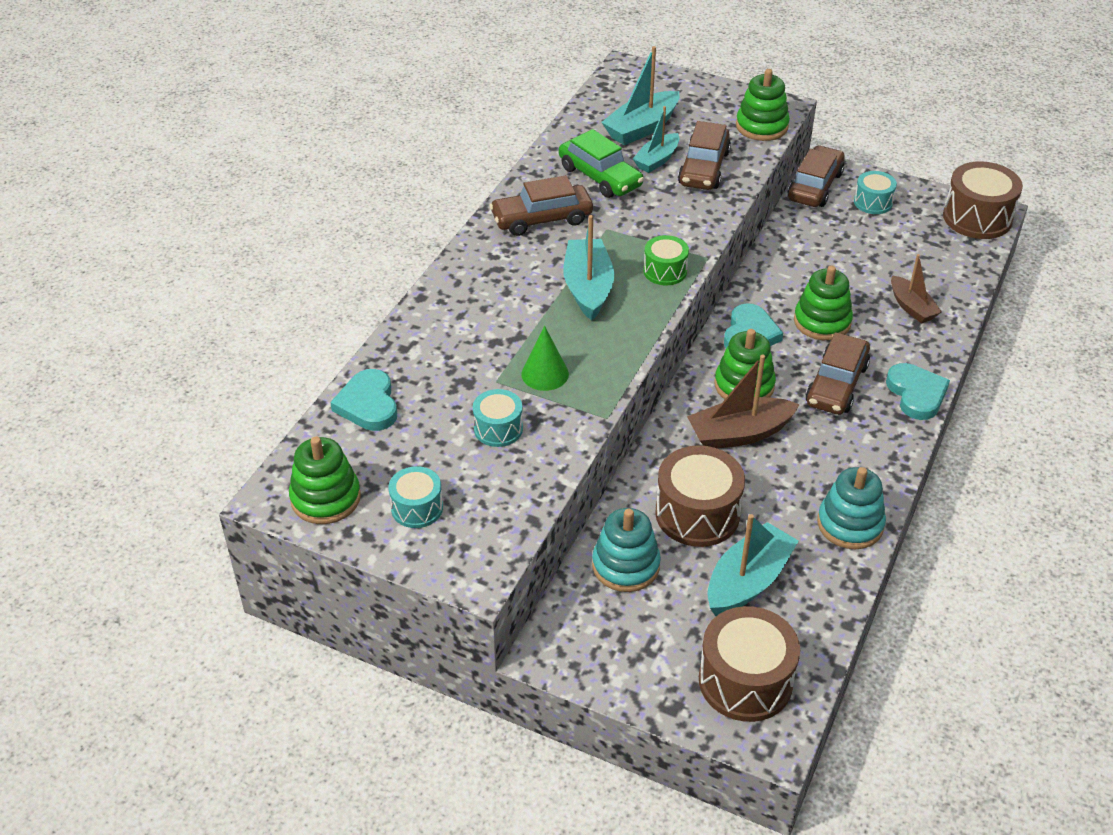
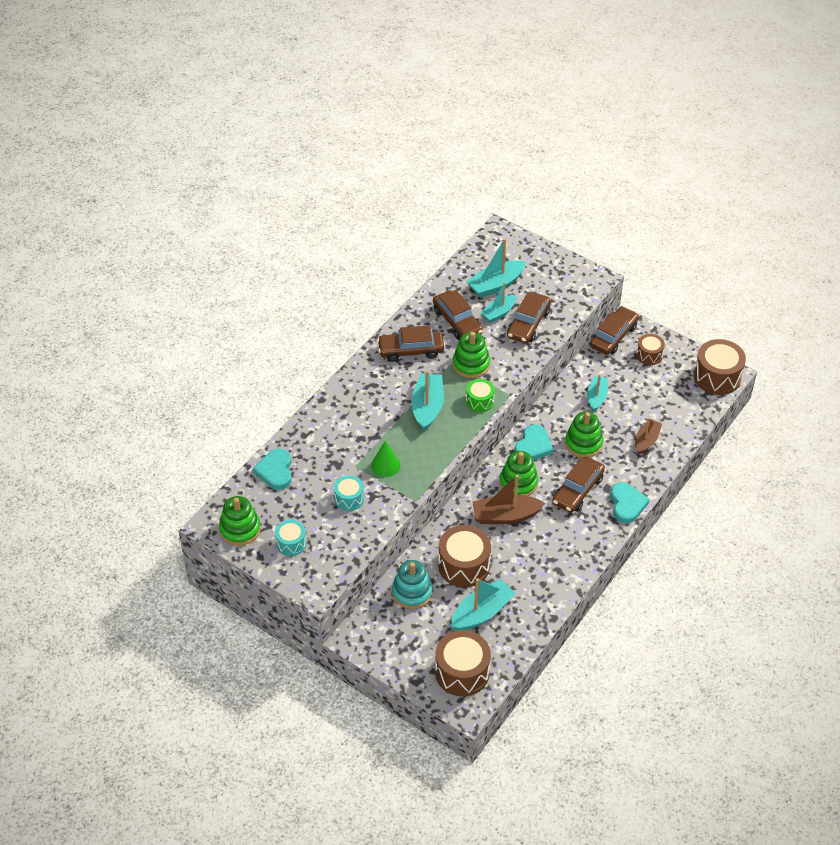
camera: 10 degrees right, 5 degrees up
(600, 177) = (457, 322): green car -> brown car
(761, 126) = (578, 294): green stacking toy -> green stacking toy (471, 364)
(819, 261) = (596, 397): none -> turquoise boat
(850, 524) = (554, 586): turquoise stacking toy -> none
(873, 202) = (649, 355): turquoise drum -> brown drum
(911, 307) = (646, 440): brown boat -> brown boat turned 135 degrees counterclockwise

